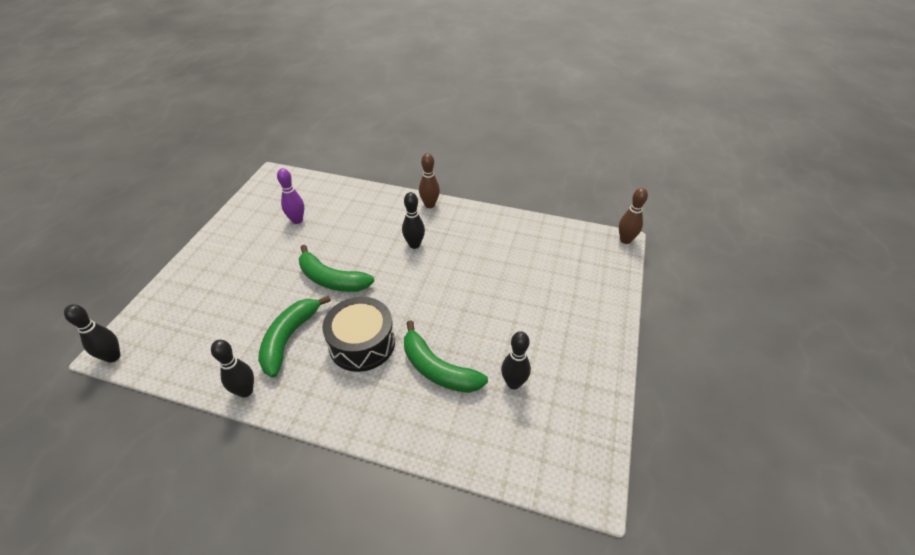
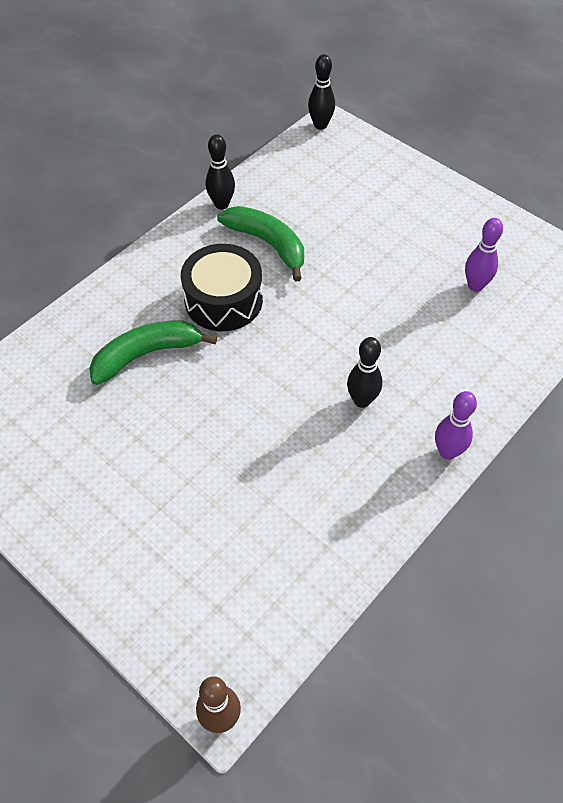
camera: 115 degrees right, 10 degrees up
(331, 280) = (339, 296): green banana -> none
(430, 205) = (447, 452): brown bowling pin -> purple bowling pin
(513, 383) = (82, 416): black bowling pin -> none

